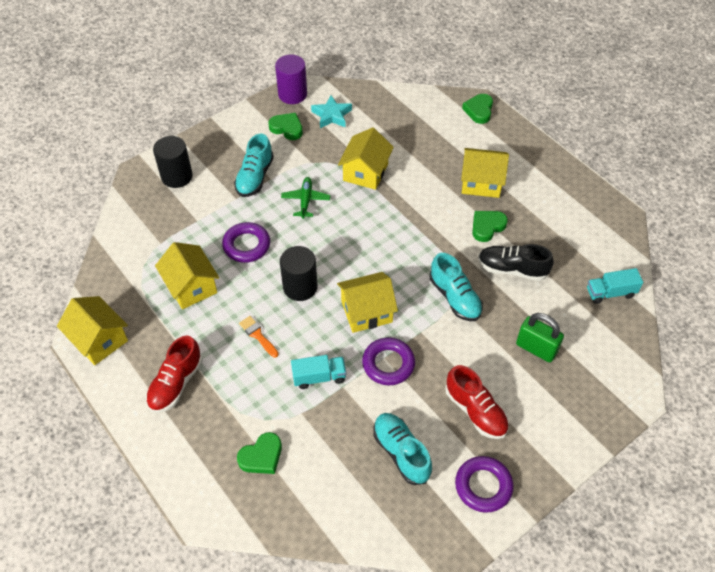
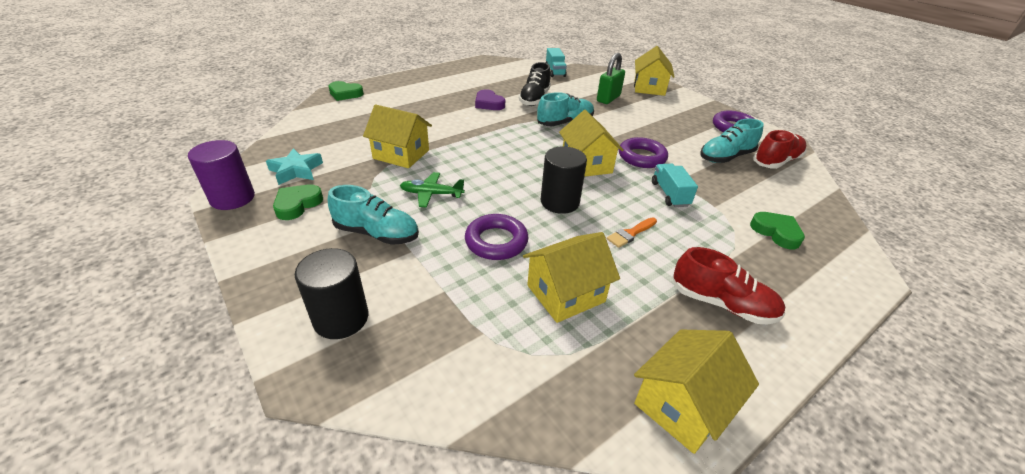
camera: 90 degrees left, 15 degrees down
(475, 411) = (672, 124): red shoe -> red shoe (776, 161)
(481, 182) = (437, 101): yellow house -> yellow house (649, 88)
(487, 227) = (488, 103): green heart -> purple heart

